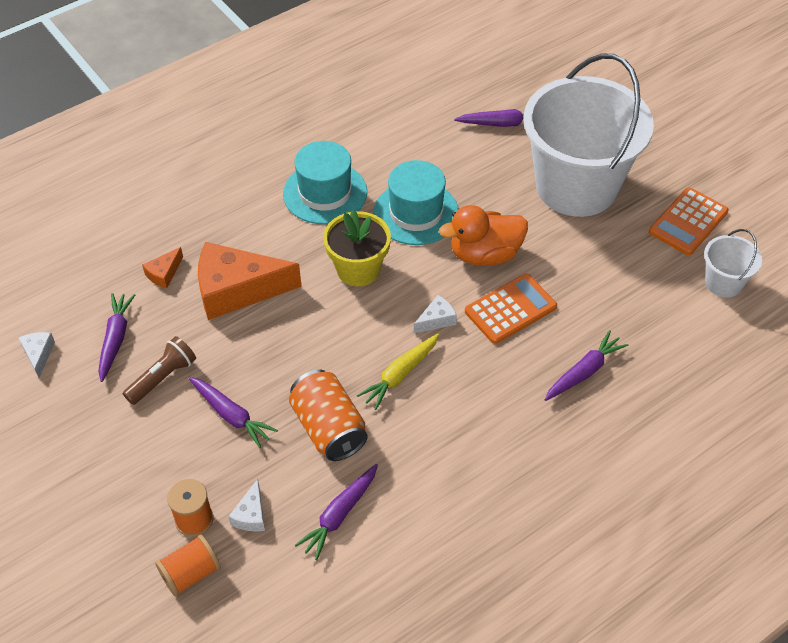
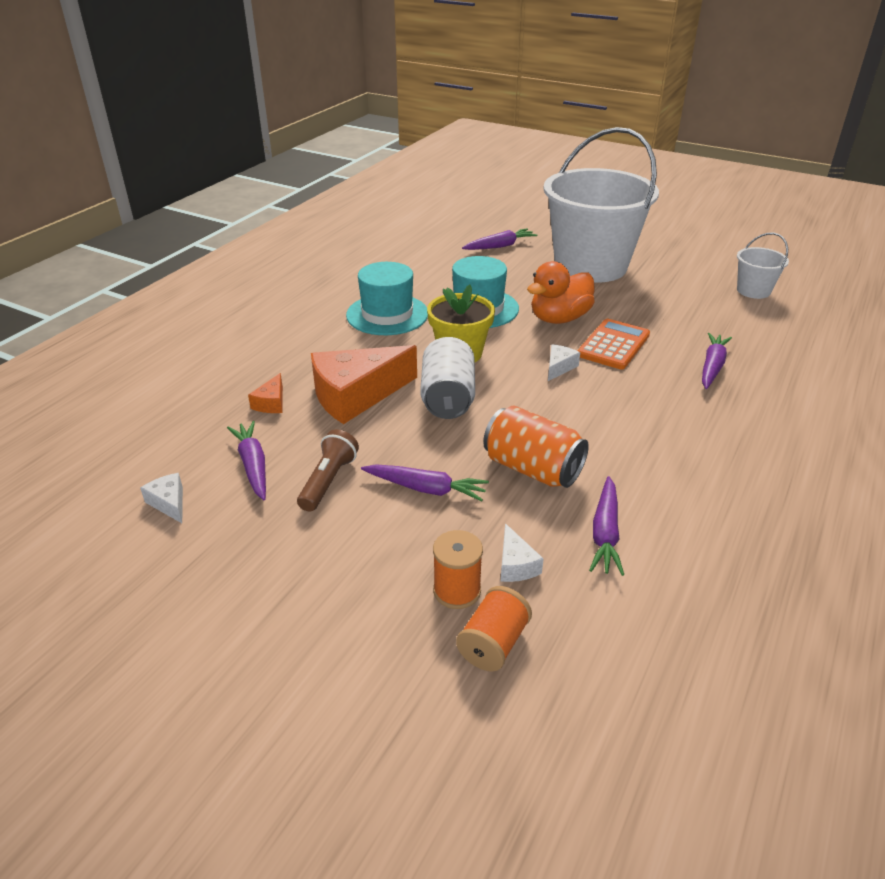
camera: 25 degrees left, 15 degrees down
(312, 321) = (448, 398): none -> white can
(400, 375) = (562, 411): yellow carrot -> none
(688, 222) = (691, 266): orange calculator -> none

